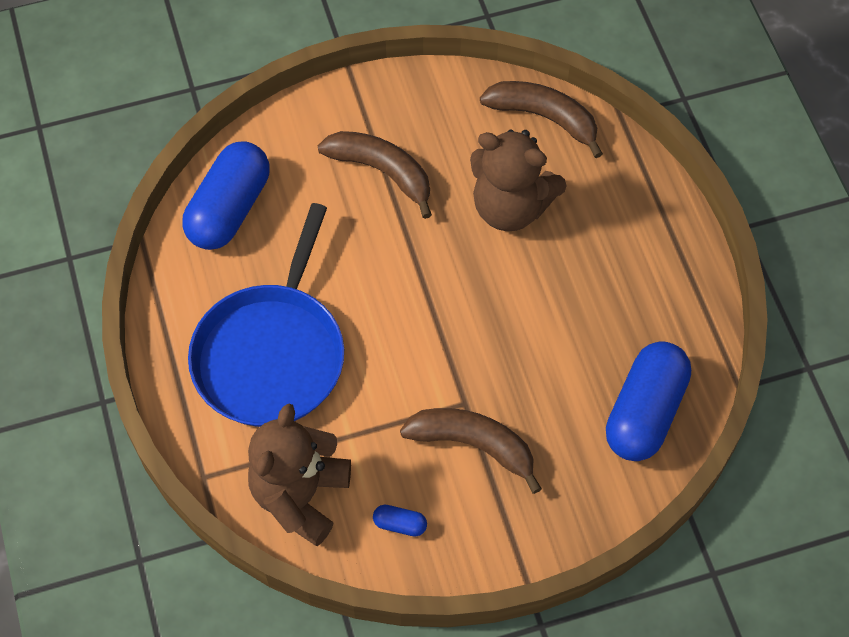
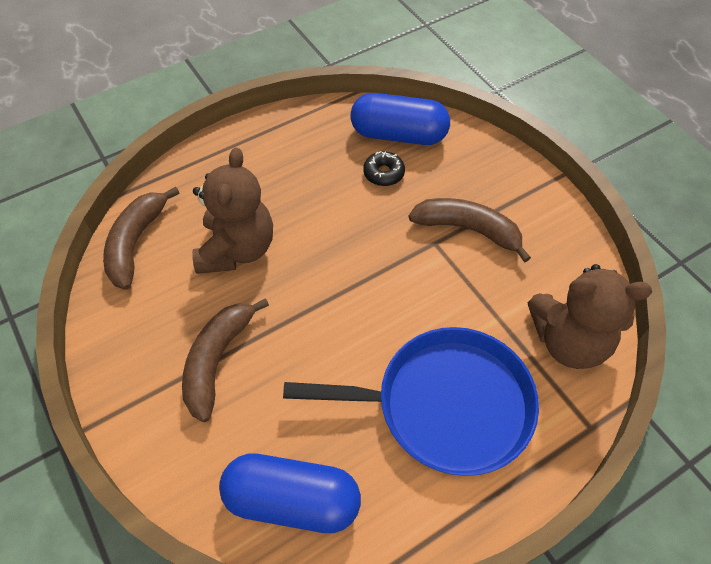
camera: 105 degrees left, 5 degrees down
(400, 524) = (556, 263): blue capsule -> none
(473, 445) = (468, 229): brown banana -> brown banana turned 105 degrees clockwise
(583, 377) = (383, 173): none -> black donut

